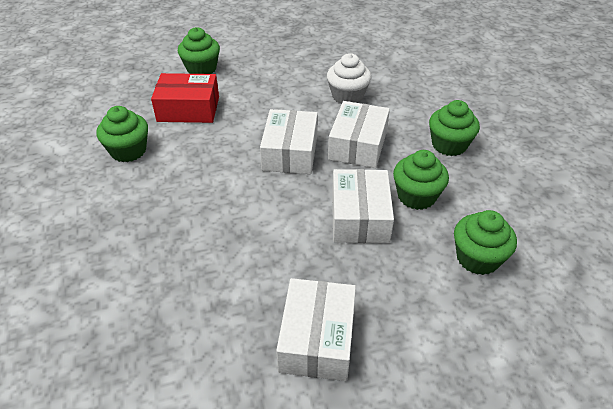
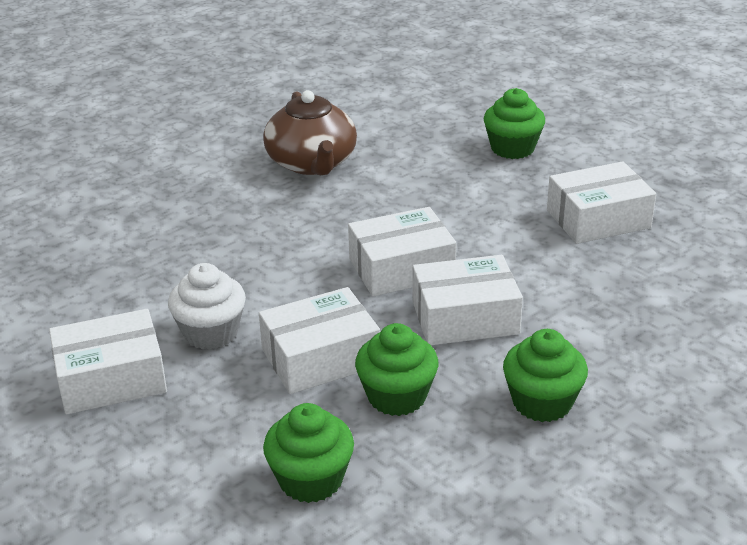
camera: 65 degrees right, 10 degrees down
(128, 151) = (312, 163): green cupcake -> brown teapot
(188, 109) = (420, 170): red box -> none
(301, 68) = (598, 219): none -> white box
(347, 96) = (572, 277): white cupcake -> white cupcake (210, 333)

